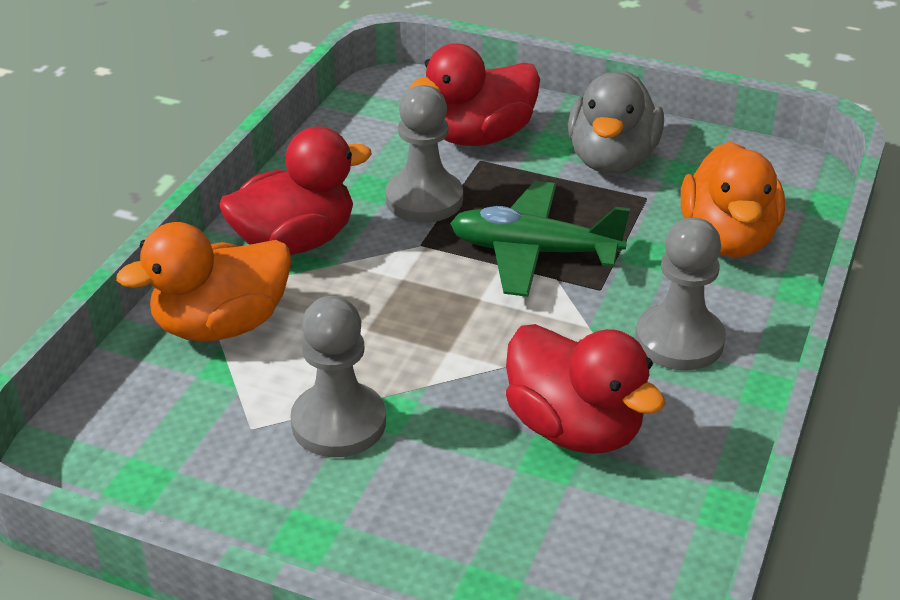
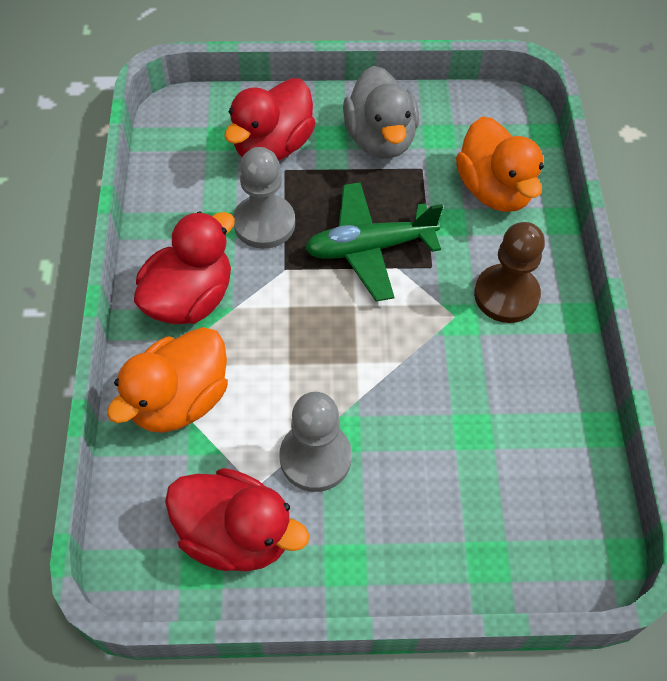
camera: 25 degrees left, 20 degrees up
(574, 428) = (476, 399): red duck -> red duck (236, 535)
(679, 340) = (506, 295): grey pawn -> brown pawn

